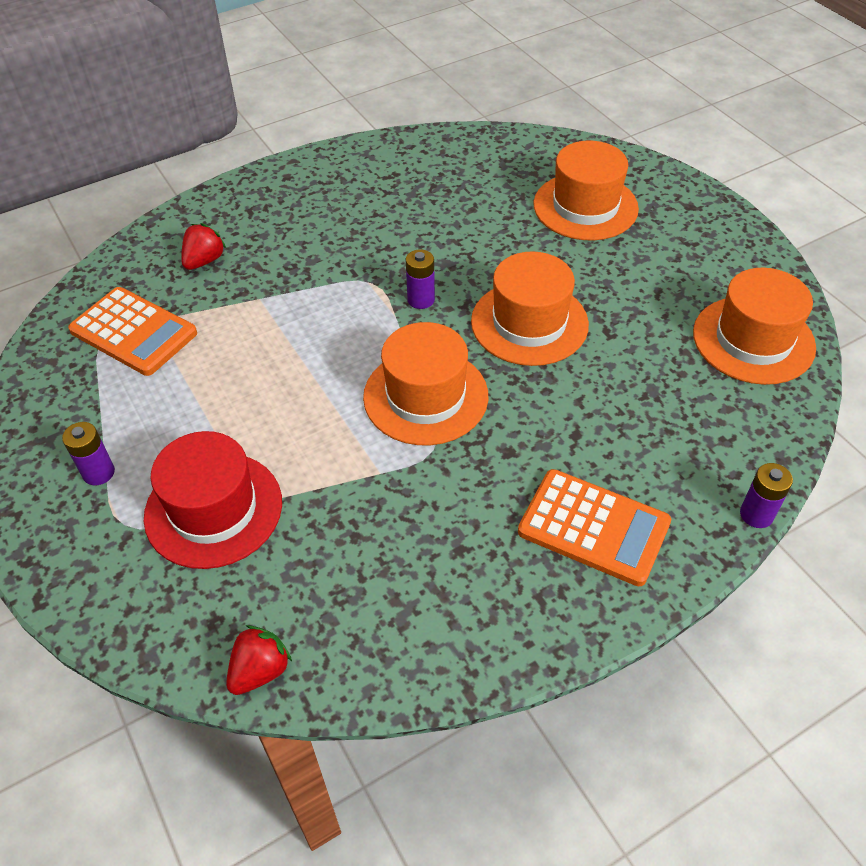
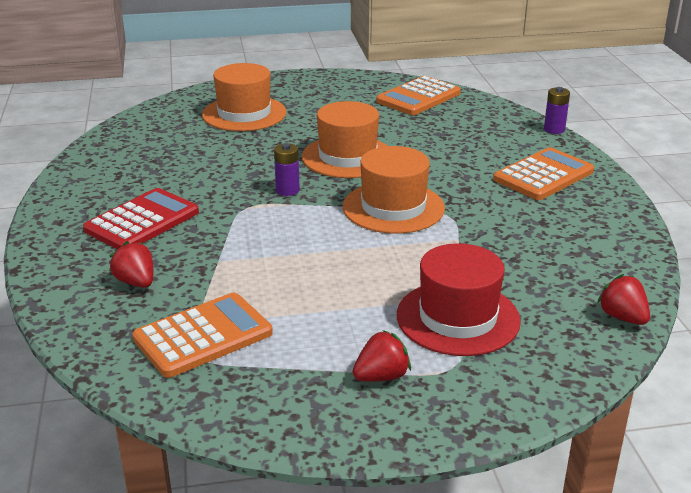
camera: 70 degrees left, 20 degrees down
(98, 473) = (381, 376): purple battery -> red strawberry
(309, 224) = (142, 221): none -> red calculator
(753, 340) = (418, 97): orange hat -> orange calculator

